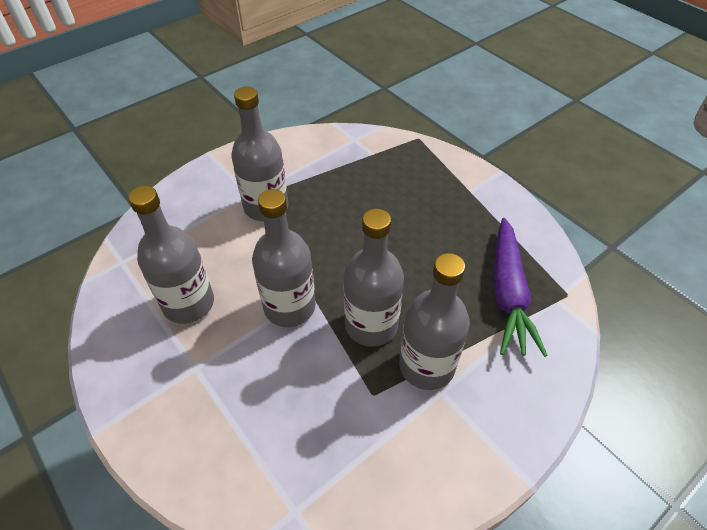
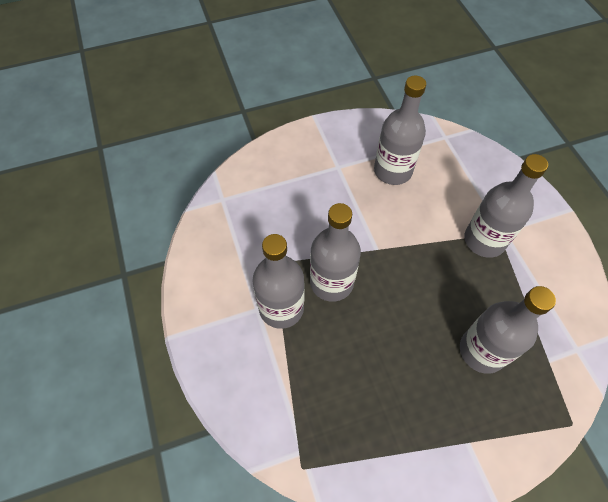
camera: 110 degrees right, 10 degrees up
(289, 307) = (368, 231): grey bottle -> grey bottle (482, 351)
(508, 293) = (323, 409): purple carrot -> none

